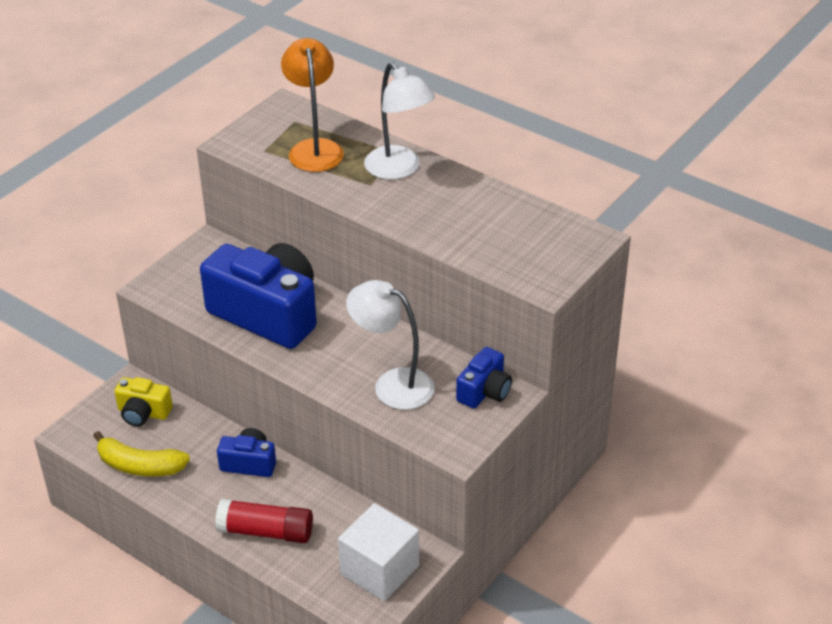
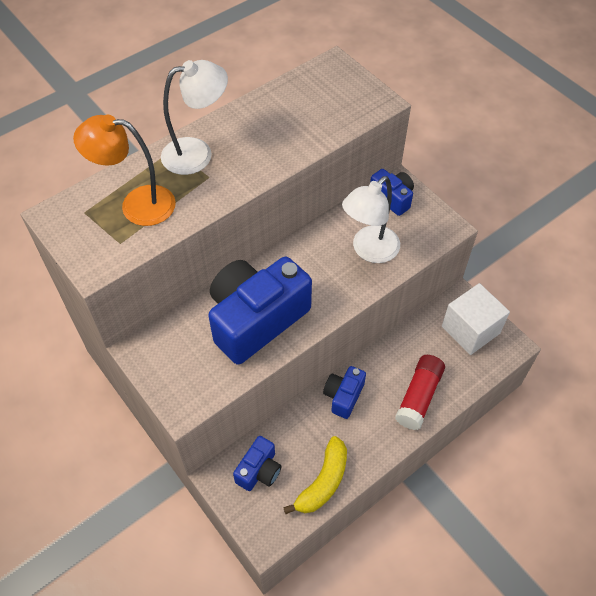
camera: 75 degrees left, 15 degrees up
(143, 413) = (259, 470): yellow camera -> blue camera

